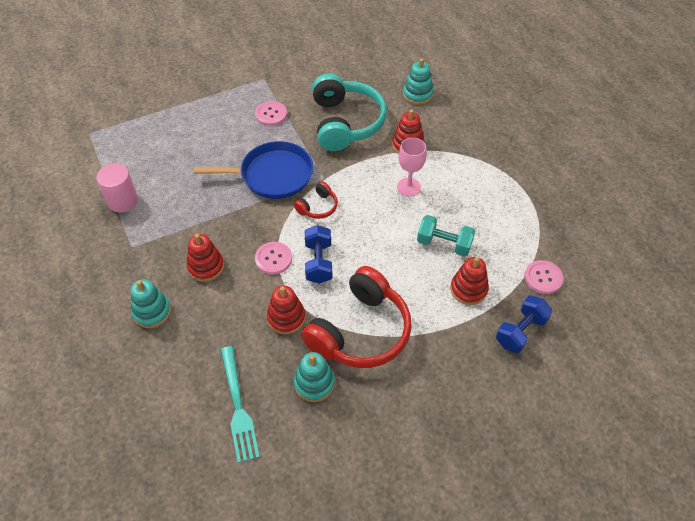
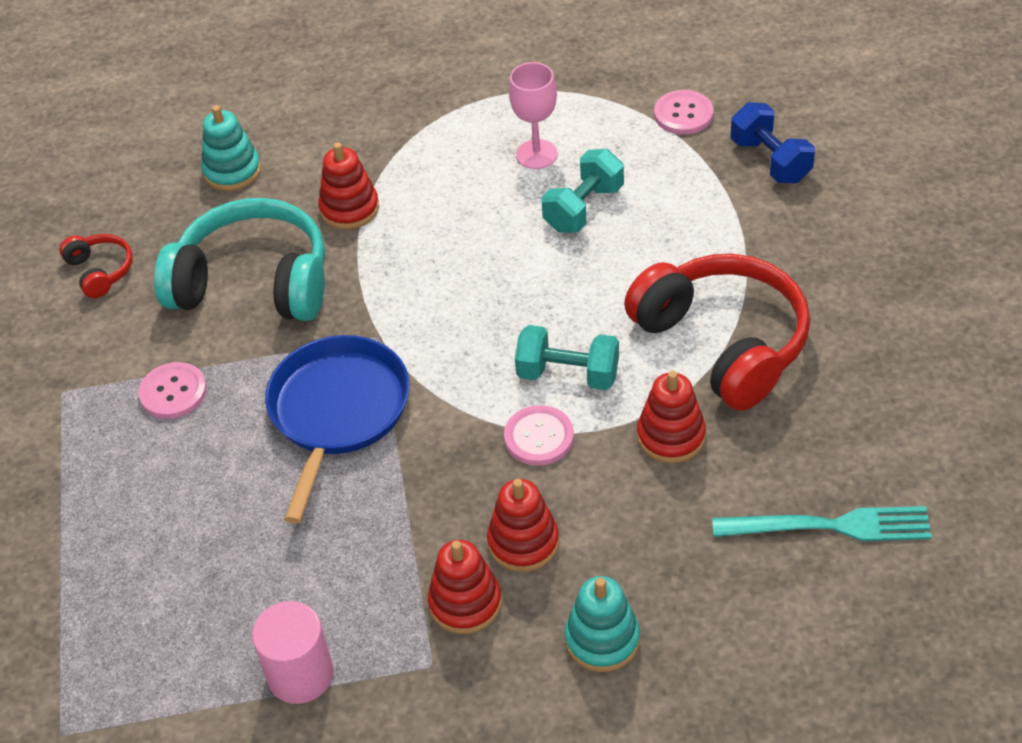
camera: 70 degrees left, 5 degrees down
(314, 383) = (807, 418): turquoise stacking toy -> none
(318, 207) = (443, 356): red headphones -> red headphones (100, 271)
(318, 262) = (568, 375): blue dumbbell -> turquoise dumbbell
(408, 187) = (447, 227): pink goblet -> pink goblet (536, 154)
(468, 289) = (680, 199): red stacking toy -> red stacking toy (465, 603)

